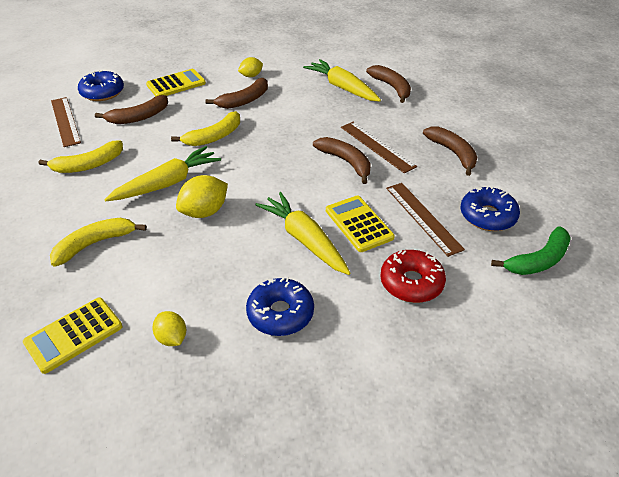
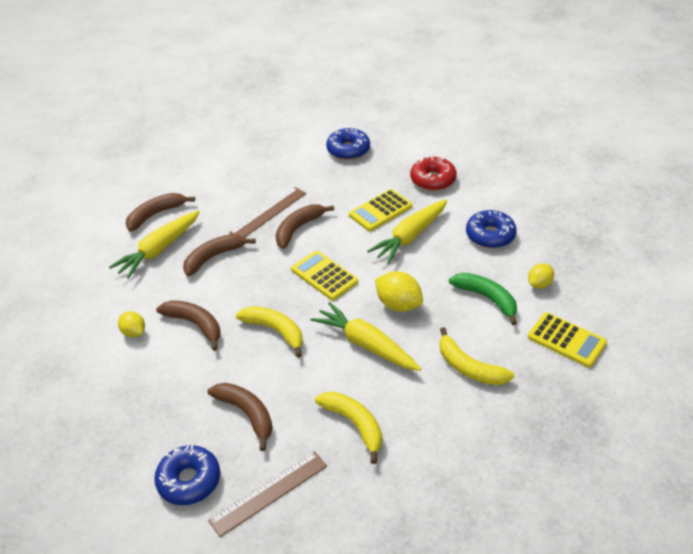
camera: 100 degrees left, 0 degrees up
(176, 84) = (160, 403): yellow calculator -> yellow calculator (324, 276)
(423, 217) = (361, 179): brown ruler -> none
(453, 153) = (269, 169): brown banana -> brown banana (214, 257)
(538, 260) = (387, 129): green banana -> green banana (487, 298)

